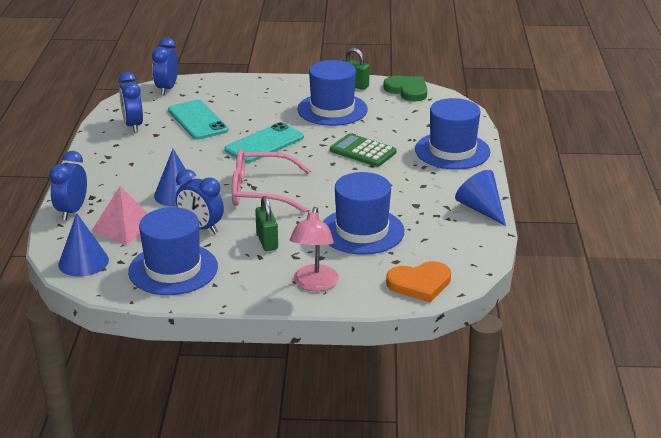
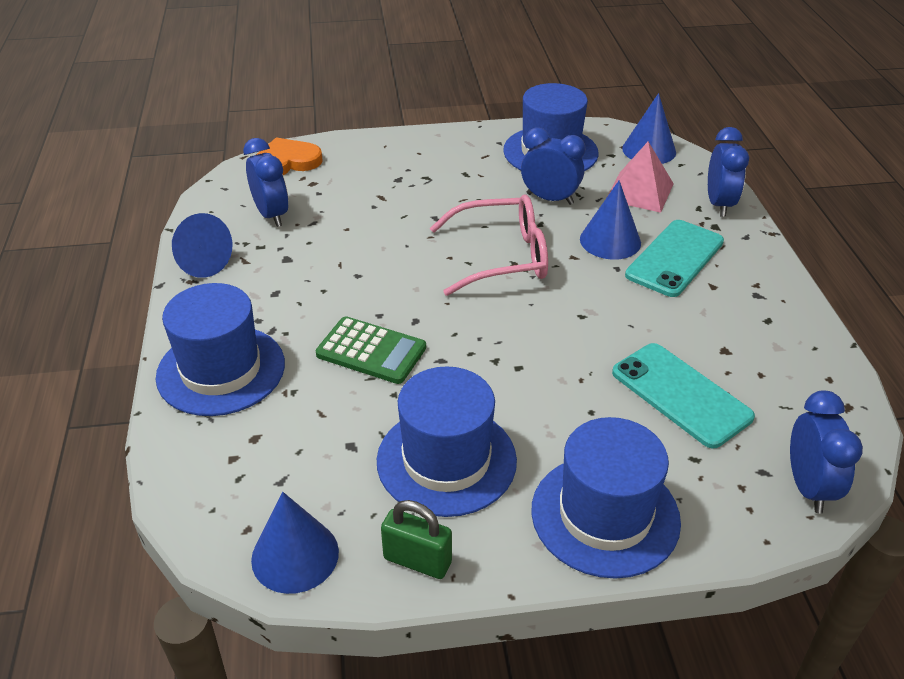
camera: 170 degrees right, 10 degrees up
(133, 126) = (779, 366): blue clock -> blue clock (271, 215)
(264, 143) = (537, 350): turquoise phone -> turquoise phone (675, 258)
(267, 241) = (464, 191): green padlock -> none
(314, 284) = (397, 151): pink lamp -> none
(362, 231) = (355, 214): blue hat -> blue hat (605, 515)
(407, 90) = (295, 555): green heart -> blue cone

